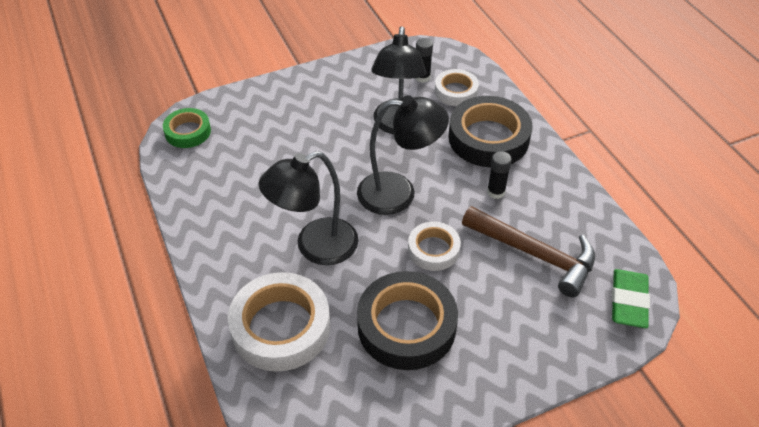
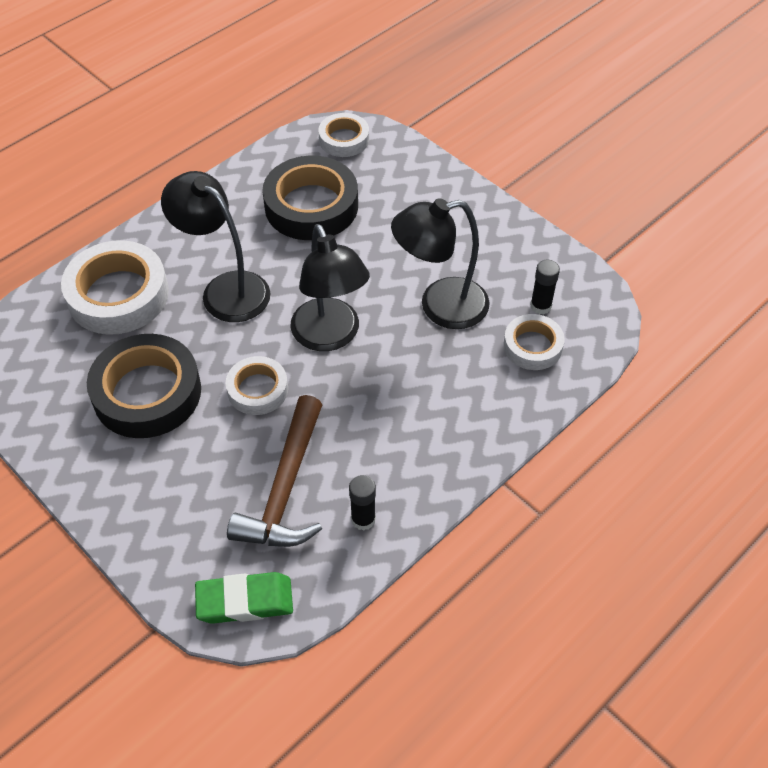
camera: 70 degrees right, 5 degrees up
(188, 132) = (344, 139): green tape -> white tape
(488, 138) = (462, 400): black tape -> black tape (311, 206)
(496, 192) = (371, 428): black glue stick -> black glue stick (363, 519)

